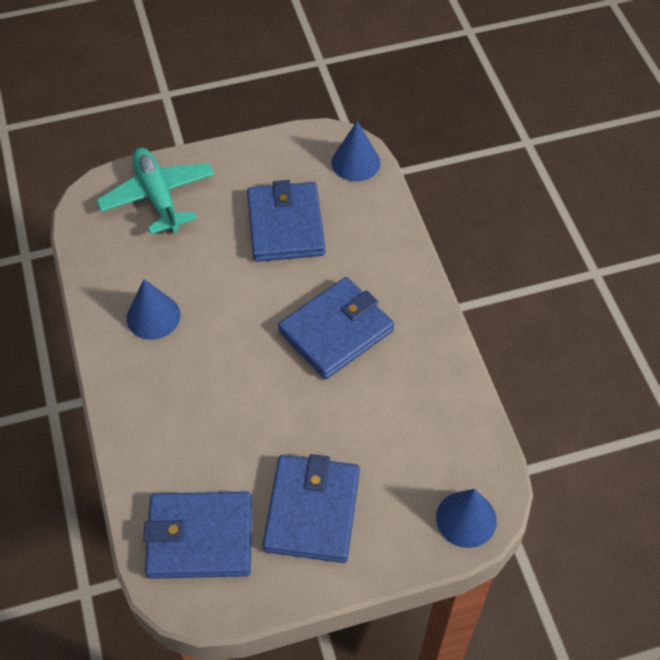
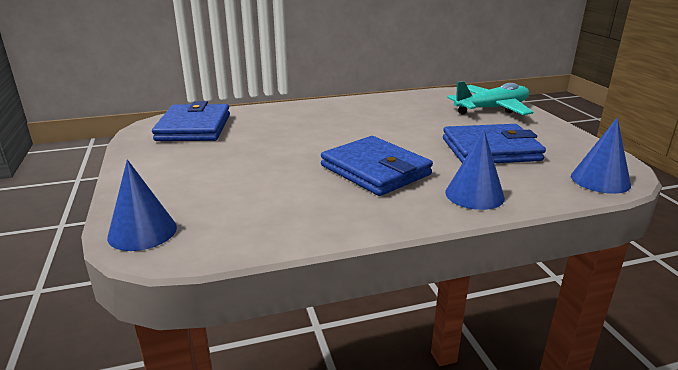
camera: 90 degrees right, 30 degrees down
(153, 316) = (379, 111): blue cone -> blue cone (474, 195)
(312, 511) = (194, 161): blue wallet -> none

